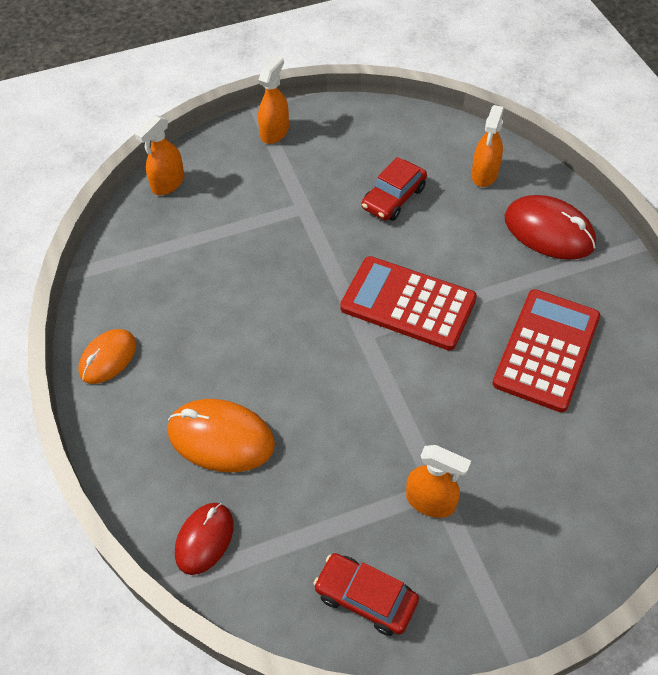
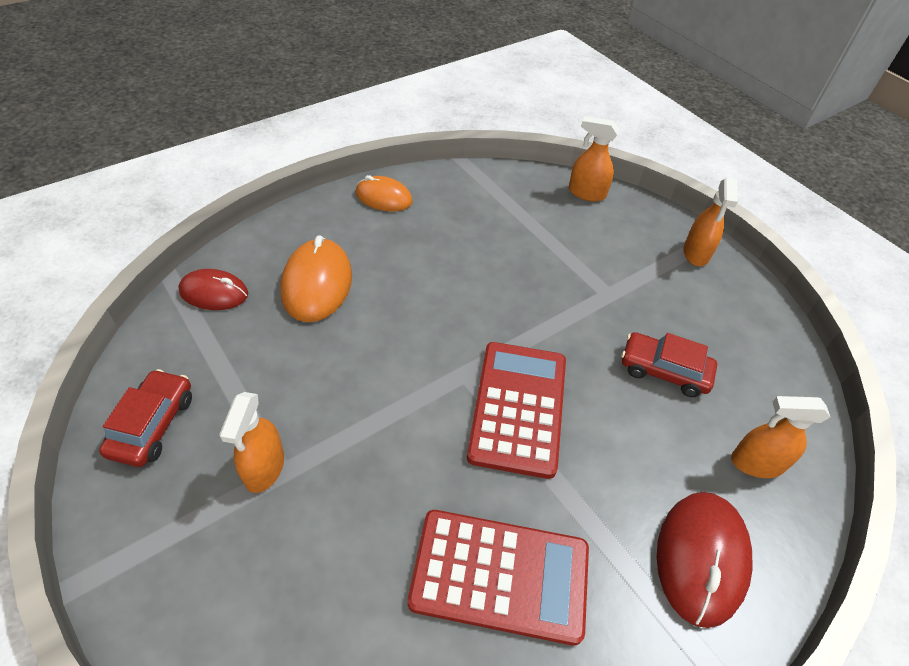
camera: 70 degrees right, 5 degrees down
(275, 132) = (696, 253): orange spray bottle -> orange spray bottle turned 90 degrees clockwise

